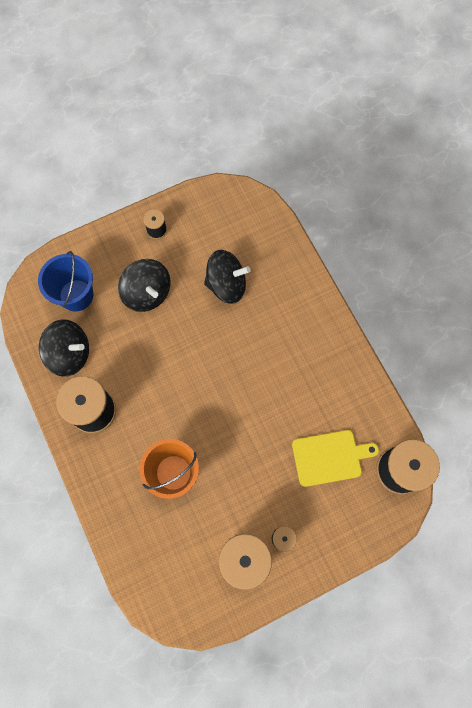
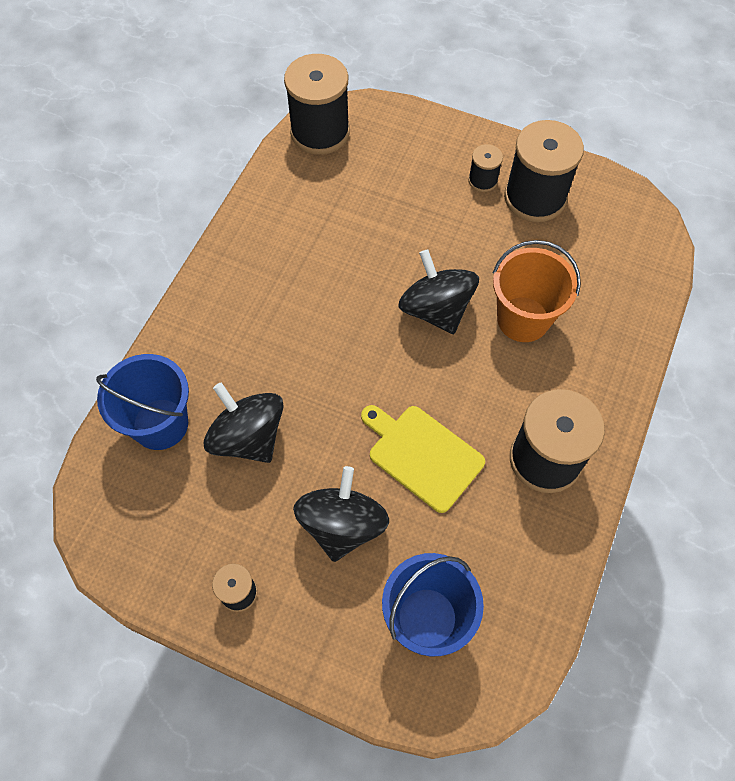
camera: 130 degrees left, 10 degrees down
(70, 353) = (508, 551): black spinning top -> black spinning top (436, 309)
(267, 251) = (160, 424): none -> blue bucket
(329, 457) = (363, 194): yellow cutting board -> yellow cutting board (422, 455)

